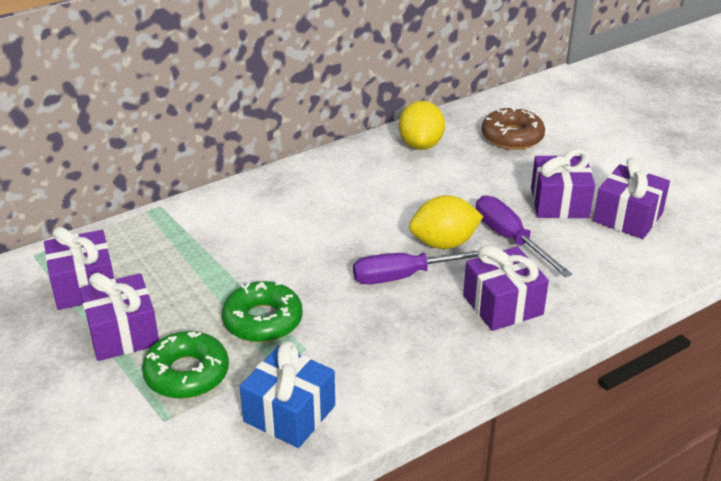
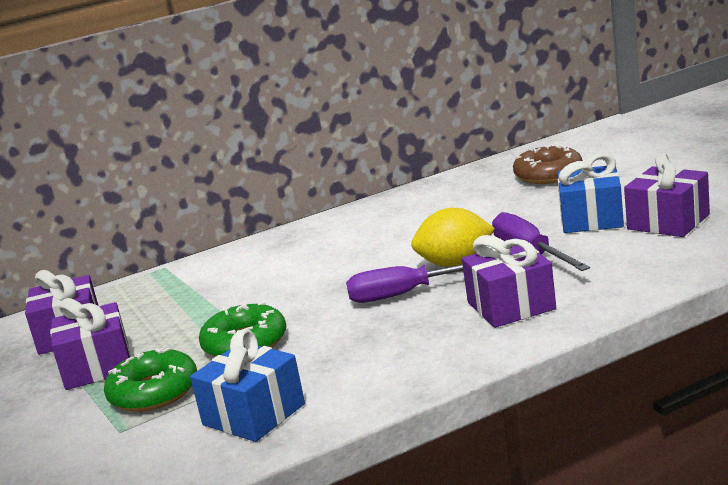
camera: 10 degrees right, 15 degrees down
(421, 145) = (447, 192): yellow lemon -> none
(559, 203) = (591, 219): purple gift -> blue gift

